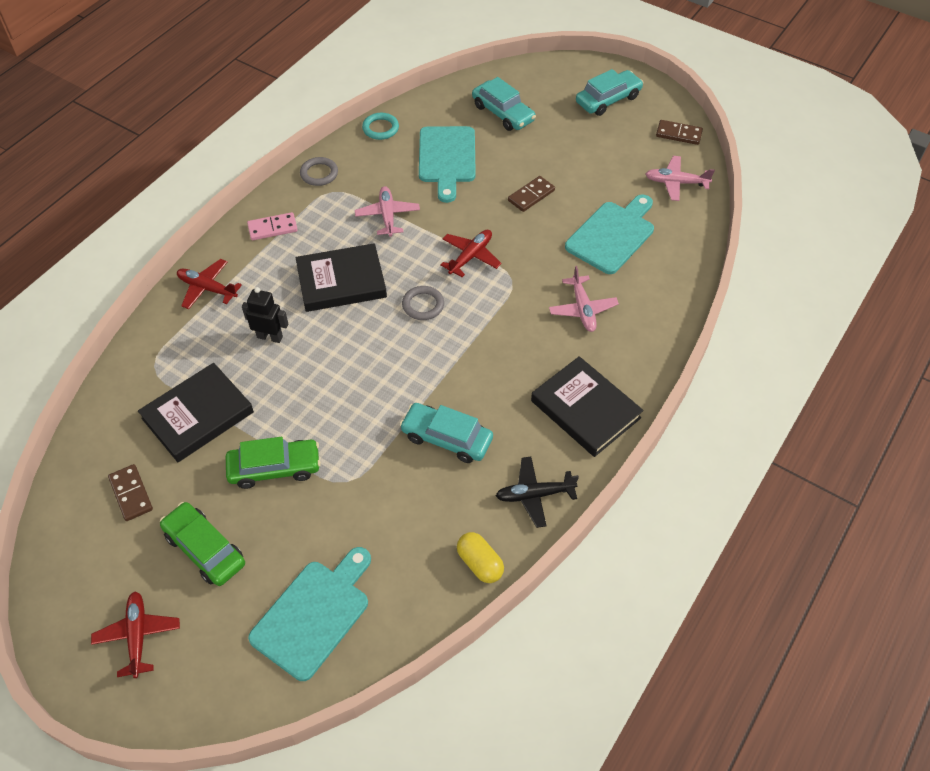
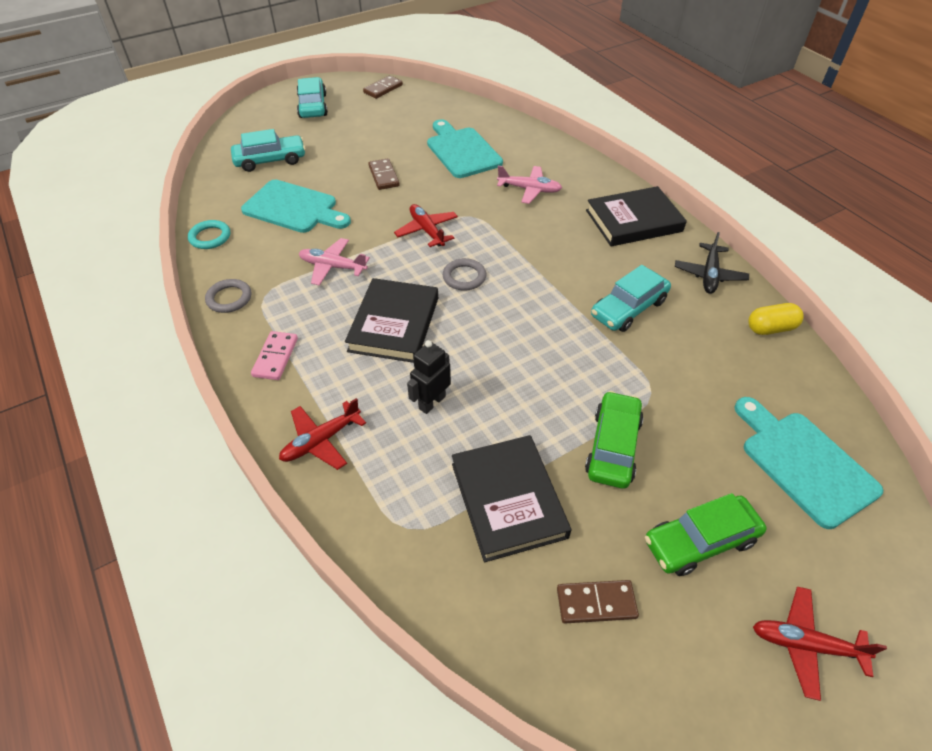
camera: 65 degrees left, 5 degrees down
(676, 183) = (432, 106): pink plane -> none

